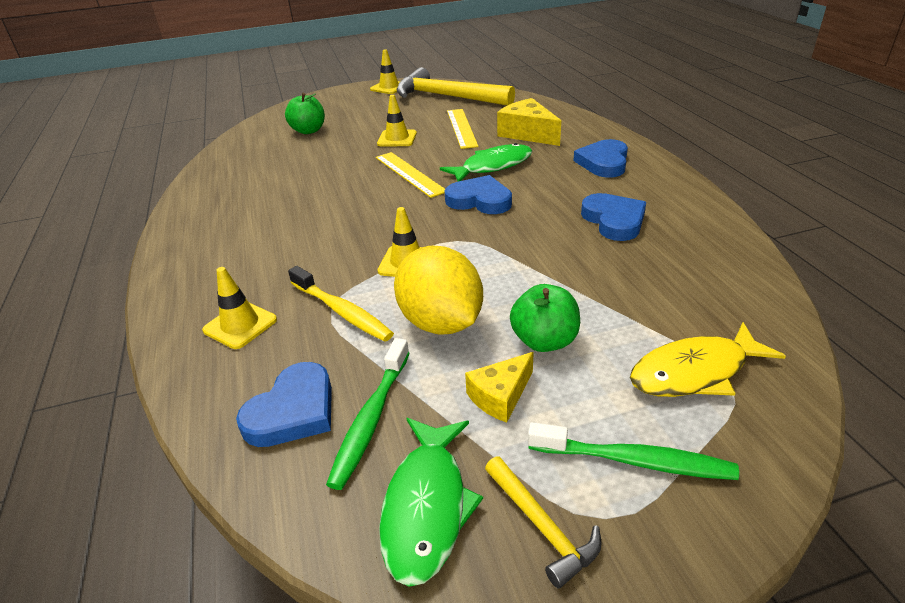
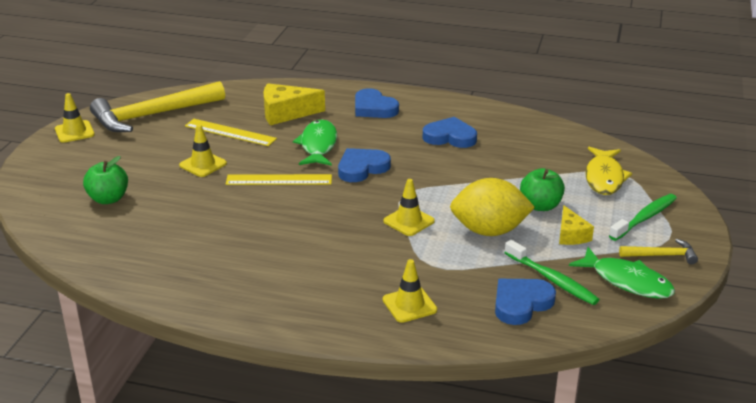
camera: 60 degrees left, 5 degrees down
(293, 411) = (521, 304): blue heart -> blue heart turned 105 degrees counterclockwise
(342, 311) = (438, 261): yellow toothbrush -> none

